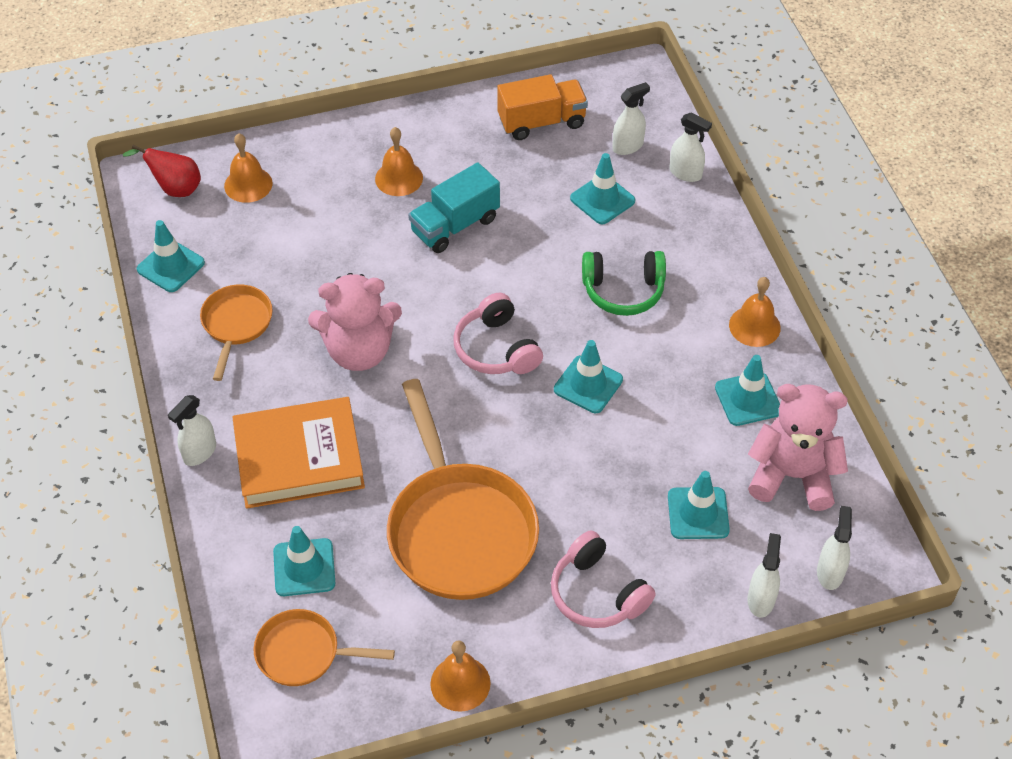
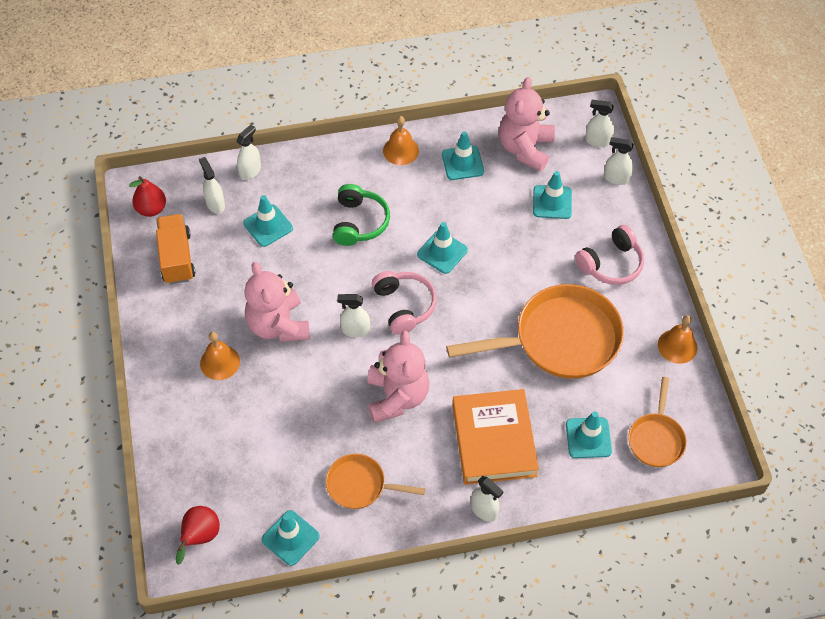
camera: 85 degrees left, 5 degrees up
(248, 184) = (206, 477): orange bell -> none
(455, 225) = (278, 325): turquoise truck -> pink teddy bear
(455, 301) = (355, 330): none -> white spray bottle
(496, 349) = (404, 306): pink headphones -> pink headphones turned 90 degrees counterclockwise
(609, 90) = (151, 209): none -> red pear

